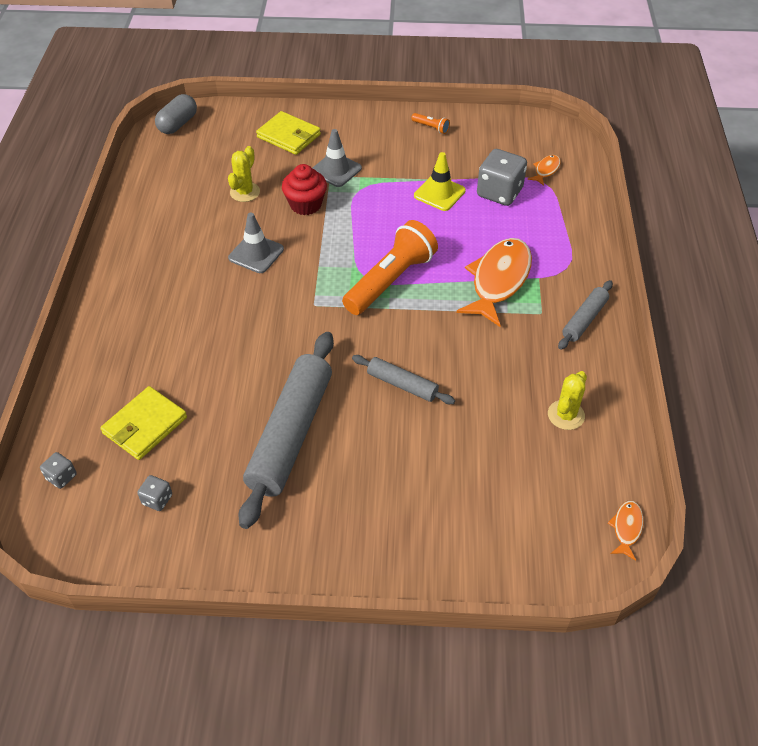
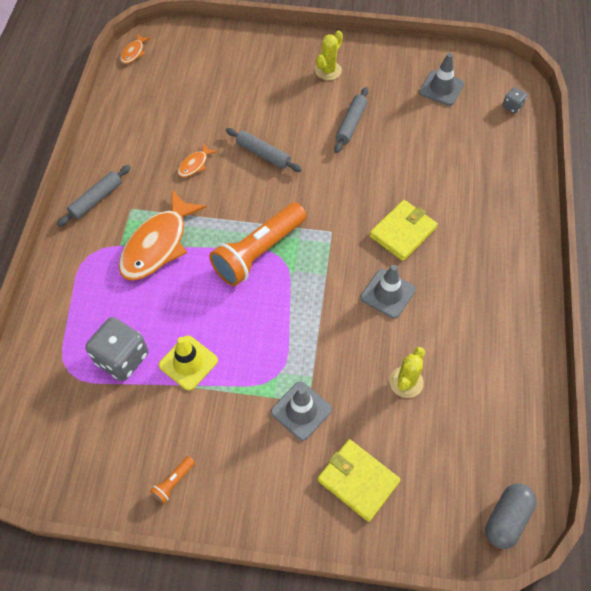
camera: 175 degrees left, 10 degrees up
(145, 425) = (461, 137): yellow wallet -> yellow wallet (402, 232)
(157, 499) = (441, 88): grey dice -> grey traffic cone
(290, 434) = (351, 124): grey rolling pin -> grey rolling pin, size x0.50
(305, 204) = (337, 357): red cupcake -> none
(431, 127) = (173, 482): orange flashlight -> orange flashlight turned 90 degrees counterclockwise
(546, 170) = (57, 390): orange fish -> orange fish (194, 165)
(566, 415) = (144, 123): yellow cactus -> yellow cactus (328, 71)

